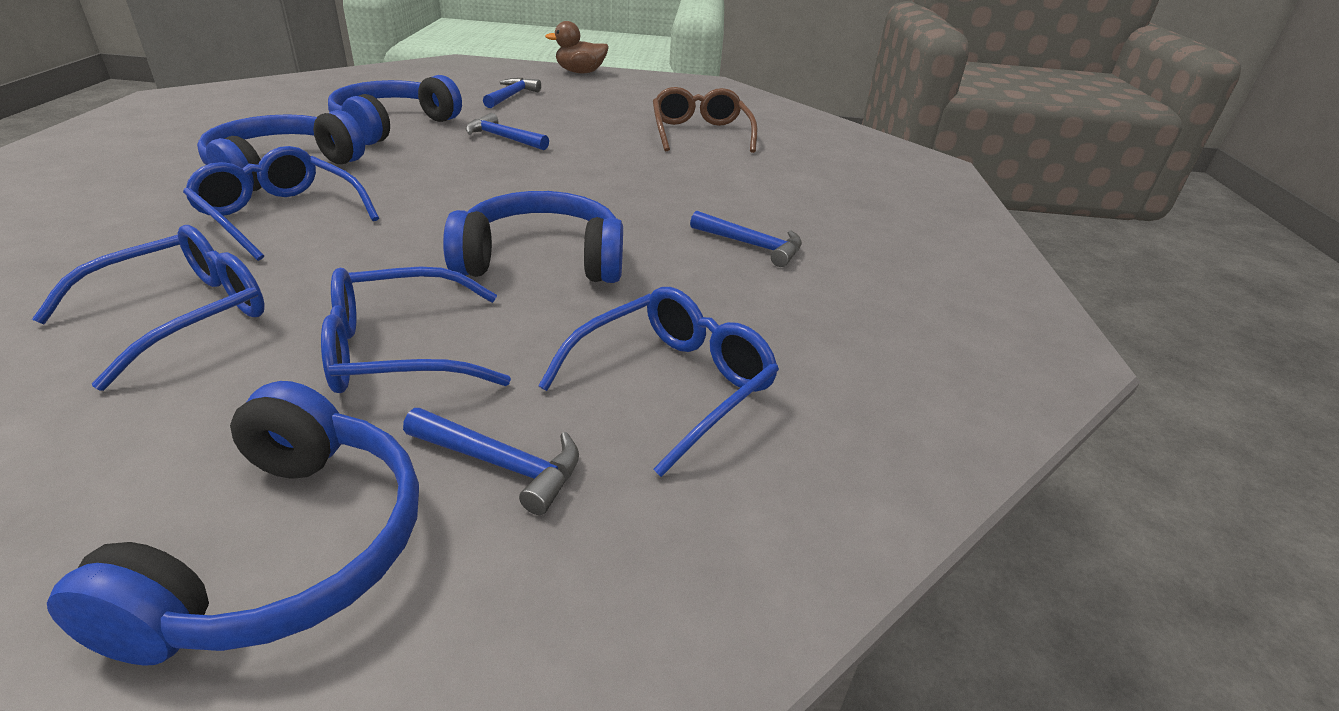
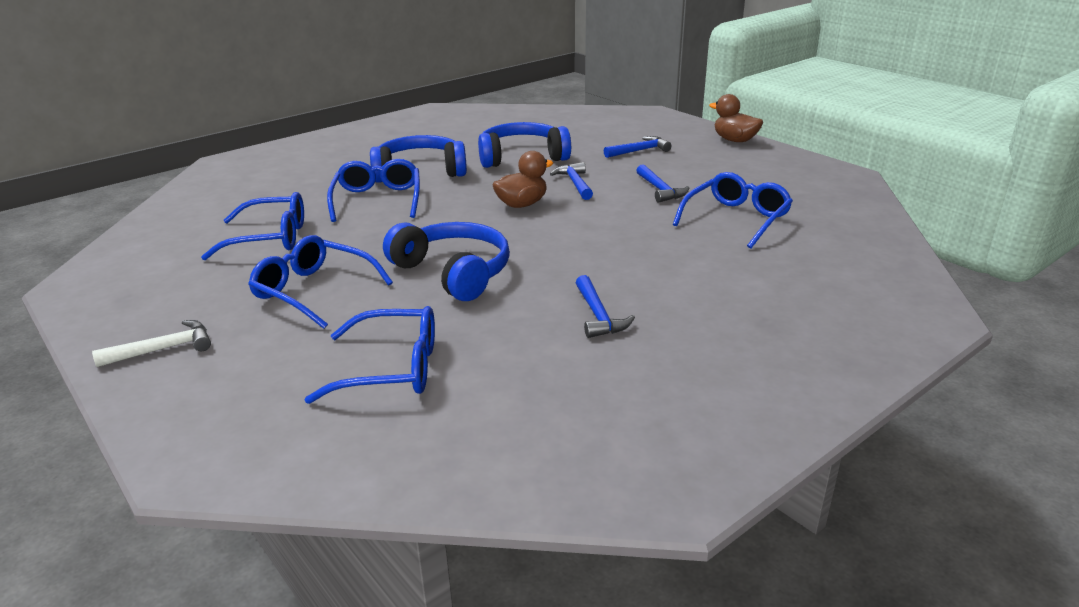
camera: 50 degrees right, 5 degrees down
(285, 550) = (163, 349): blue headphones -> white hammer
(485, 171) = (522, 204): none -> brown duck
(501, 464) = (266, 361): blue hammer -> blue hammer (660, 190)
(700, 133) = (736, 219): brown glasses -> blue glasses

